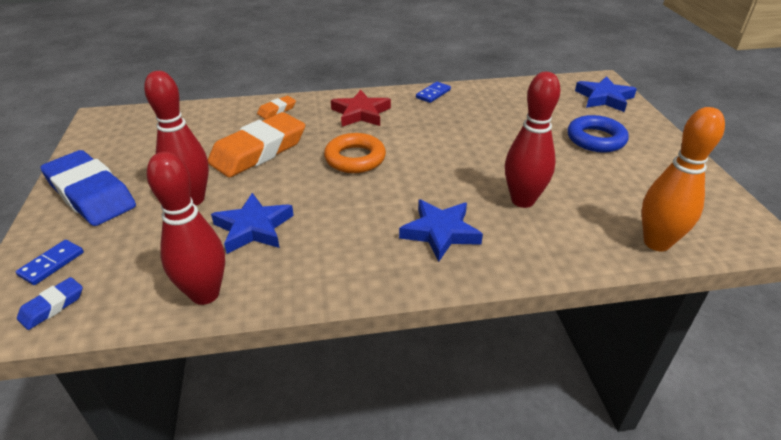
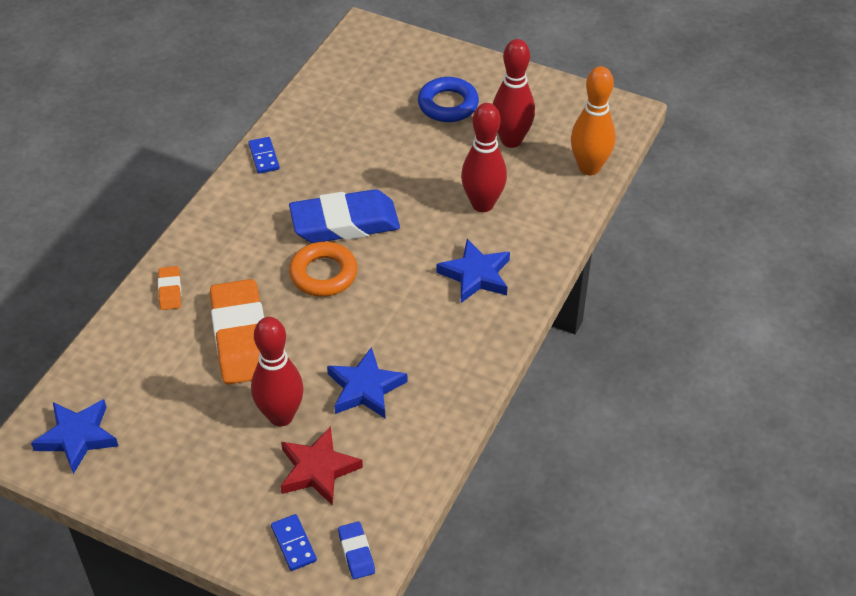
camera: 55 degrees left, 10 degrees up
(91, 194) = (197, 492): blue eraser -> blue eraser (345, 223)
(205, 294) = (424, 449): red bowling pin -> red bowling pin (511, 140)
(360, 113) = (245, 229): red star -> red star (318, 469)
(604, 98) = (395, 51): blue star -> blue star (77, 437)

